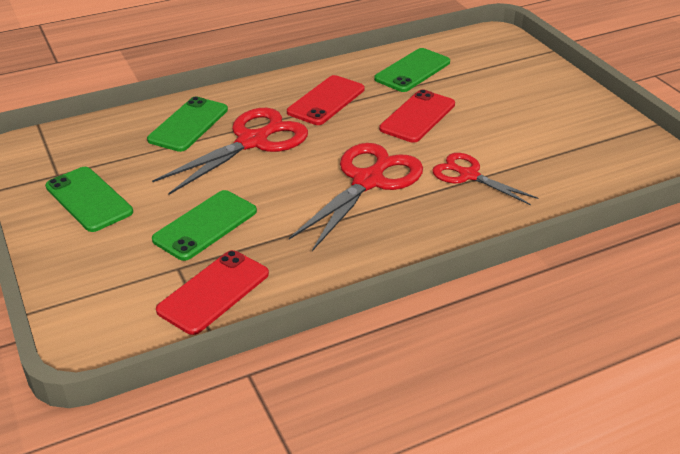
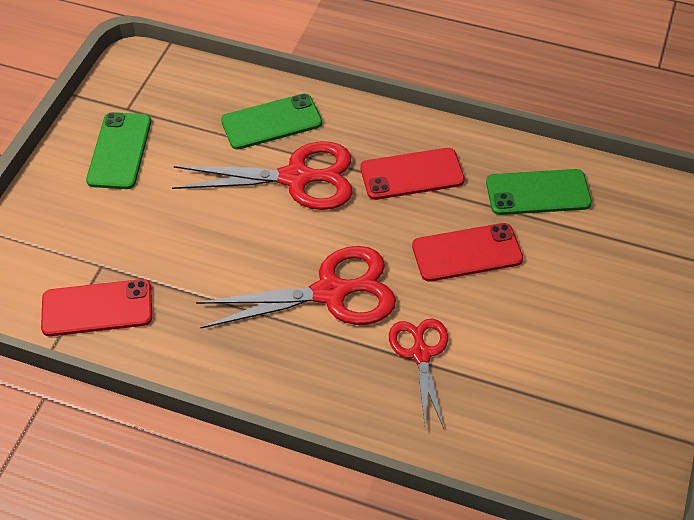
camera: 45 degrees right, 15 degrees up
(205, 225) = (163, 240): green phone -> none

